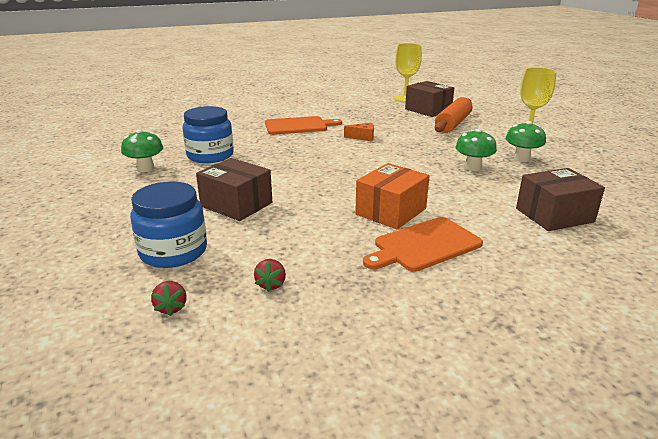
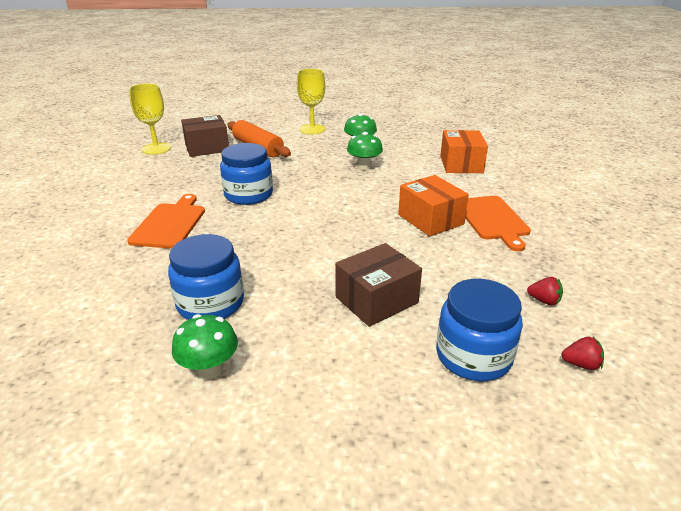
camera: 70 degrees left, 5 degrees up
(363, 137) = (248, 195): orange cheese -> blue jar
(554, 215) = (461, 164): brown box -> orange box

